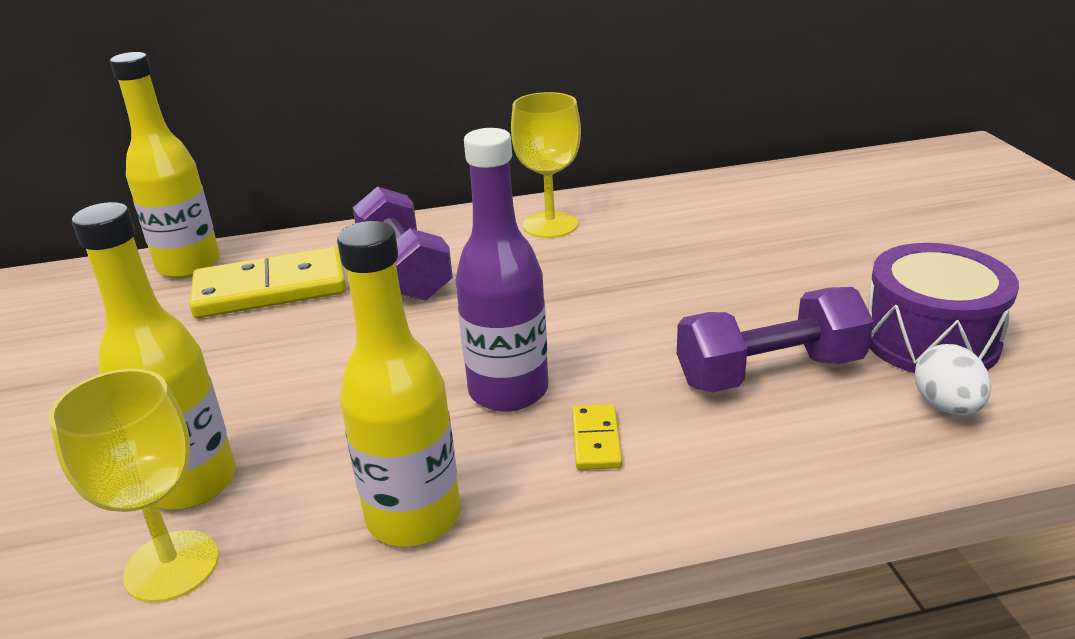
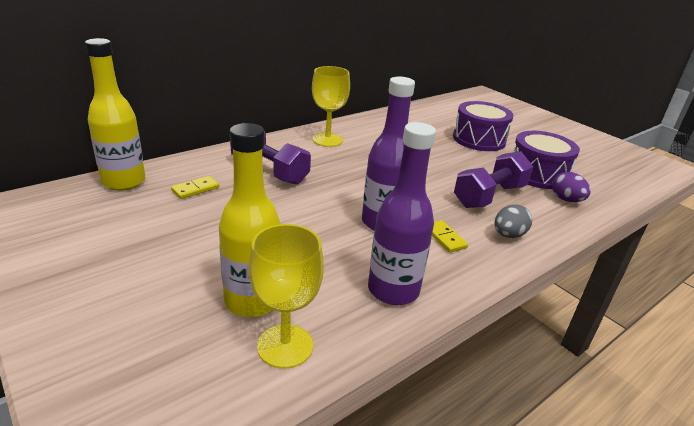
camera: 30 degrees left, 0 degrees up
(271, 289) = (195, 189): yellow domino -> yellow domino, size x0.46
(413, 517) = (393, 290): yellow bottle -> purple bottle
(733, 459) = (508, 235): none -> grey egg
(860, 250) = (479, 139): none -> purple drum
(946, 406) = (566, 200): white egg -> purple egg

